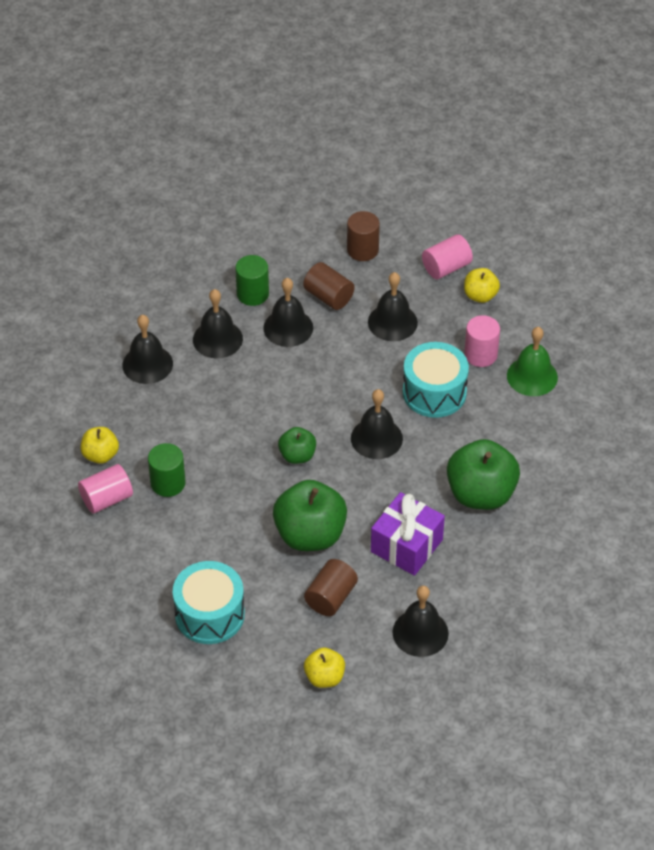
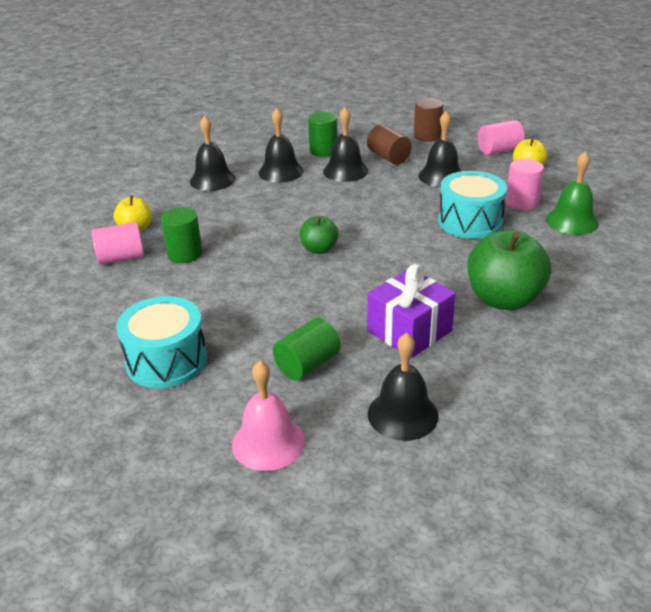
camera: 15 degrees right, 15 degrees down
(310, 535) = (307, 308): green apple -> none
(324, 677) = (268, 442): yellow apple -> pink bell
(330, 597) = (307, 364): brown cylinder -> green cylinder
(376, 438) = (402, 246): black bell -> none

